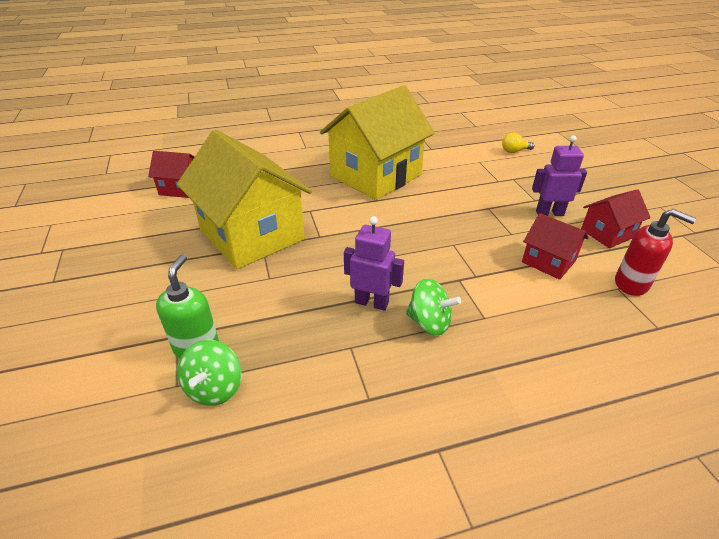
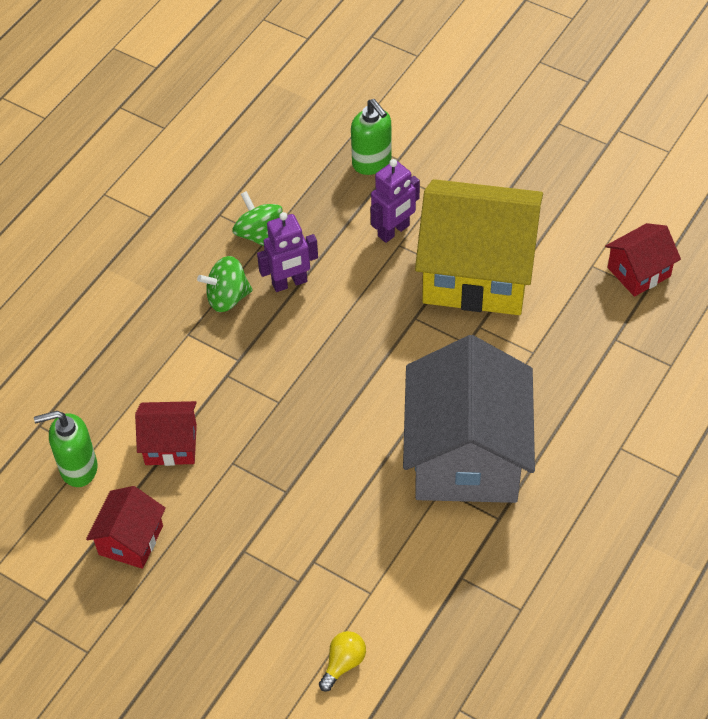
camera: 140 degrees right, 15 degrees up
(215, 388) = (323, 152): green spinning top -> green spinning top (259, 234)
(375, 175) = (466, 455): yellow house -> grey house
(549, 213) = (212, 533): purple robot -> purple robot (394, 231)
(631, 284) = (78, 468): red soap dispenser -> green soap dispenser

